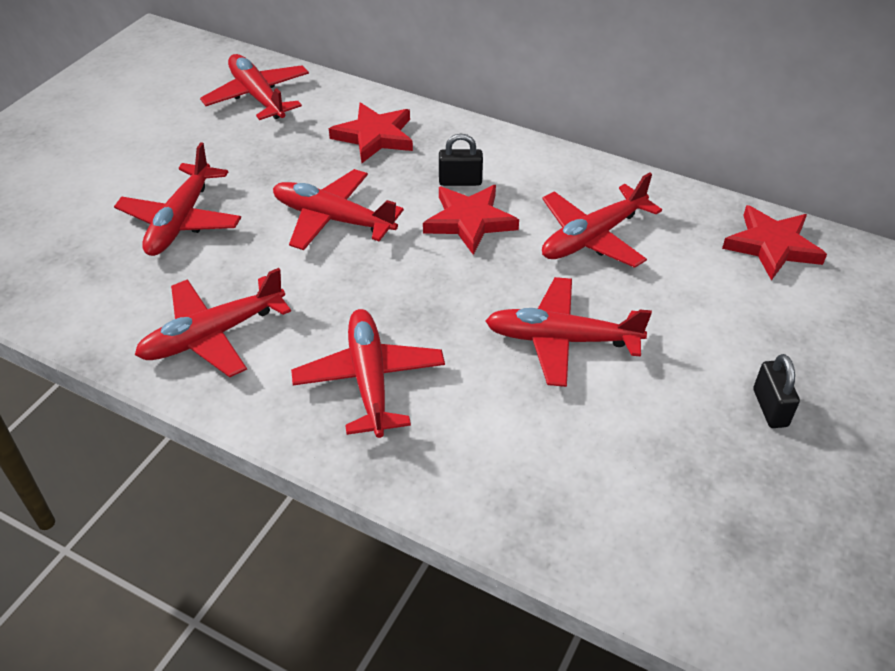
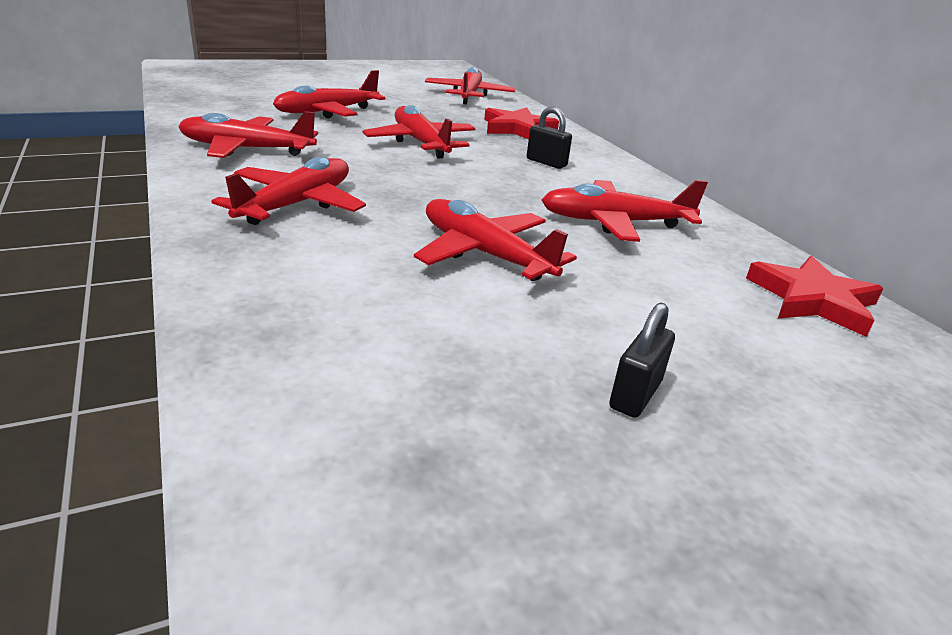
camera: 35 degrees right, 15 degrees down
(469, 221) = (519, 178): red star -> none

